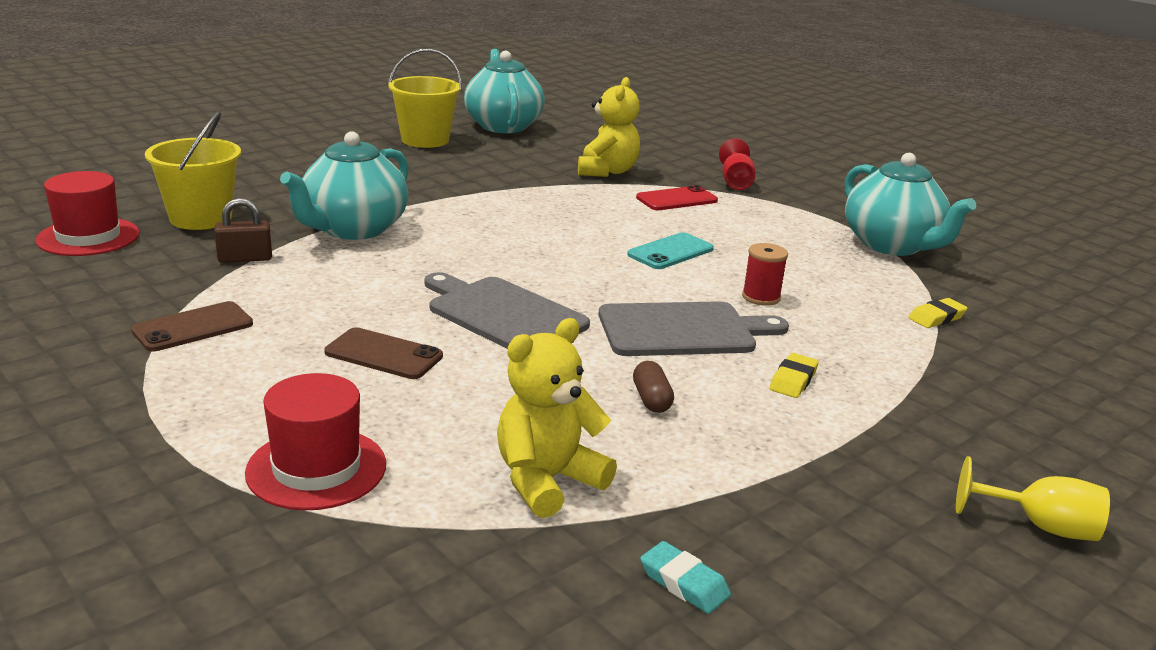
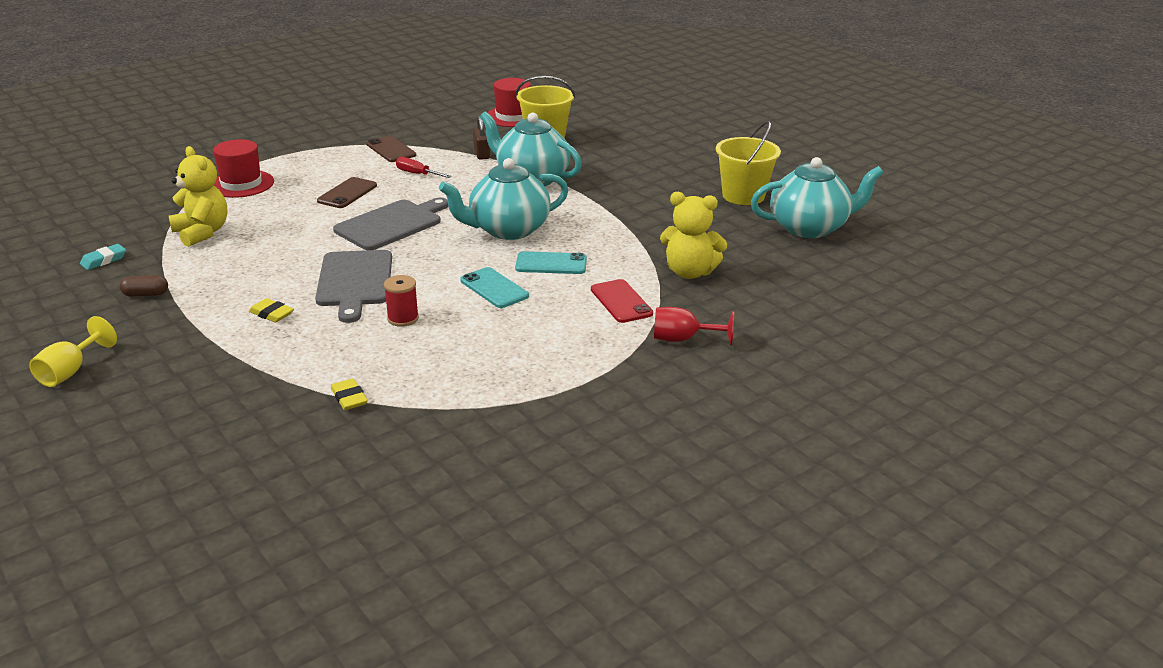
camera: 95 degrees right, 5 degrees up
(315, 302) = (417, 174): none -> red screwdriver
(603, 225) = (551, 264): none -> turquoise phone
(651, 399) = (267, 264): brown capsule -> brown capsule (146, 294)
(892, 245) = (513, 408): turquoise teapot -> turquoise teapot (508, 230)

